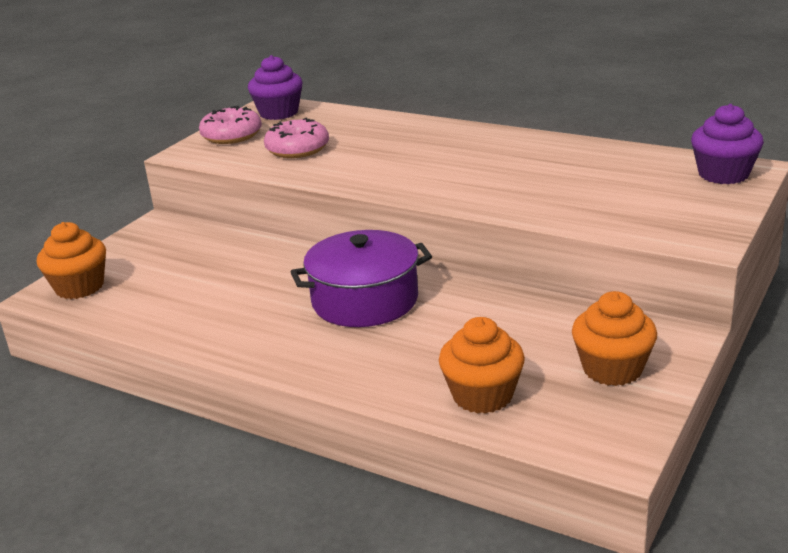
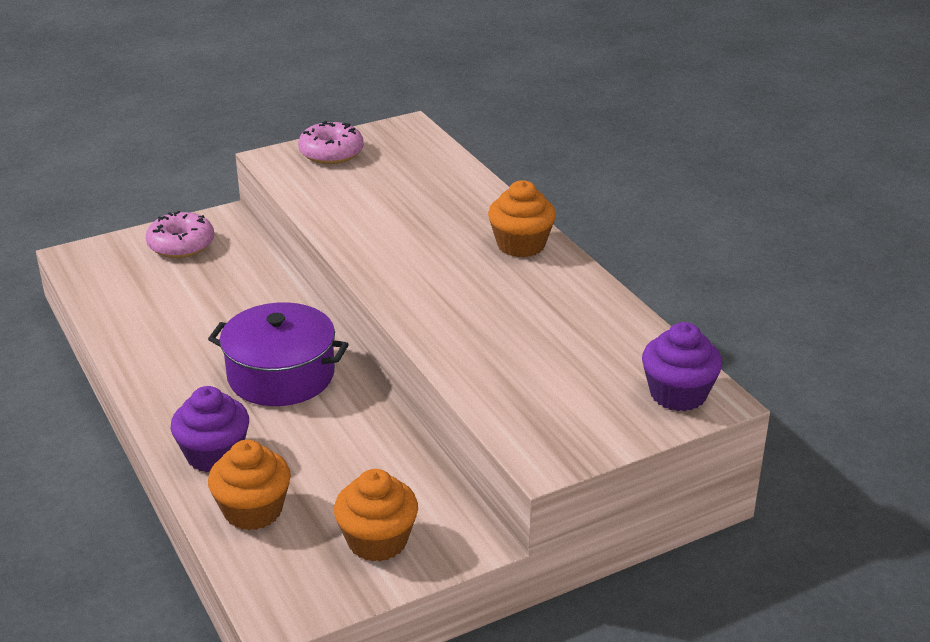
camera: 30 degrees right, 5 degrees up
(79, 287) = (104, 260): orange cupcake -> orange cupcake (521, 245)
(279, 113) = (401, 140): purple cupcake -> purple cupcake (214, 455)
(297, 149) = (362, 193): pink donut -> pink donut (181, 245)

